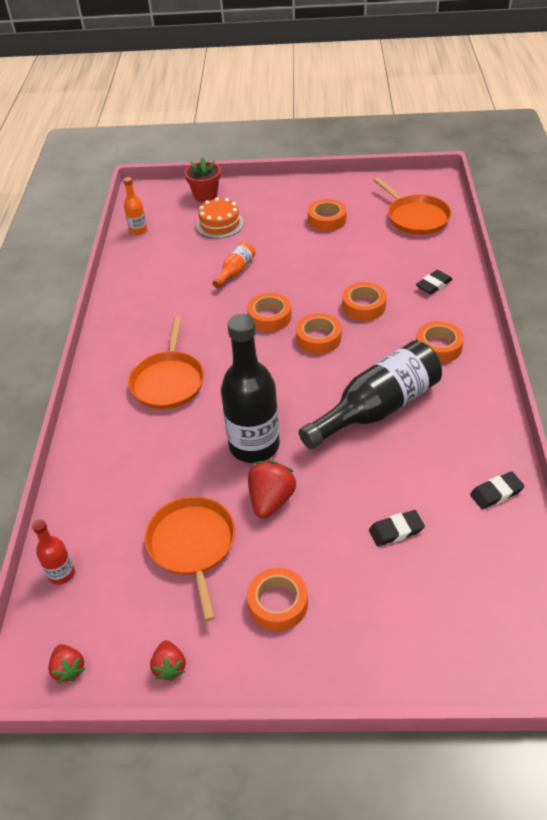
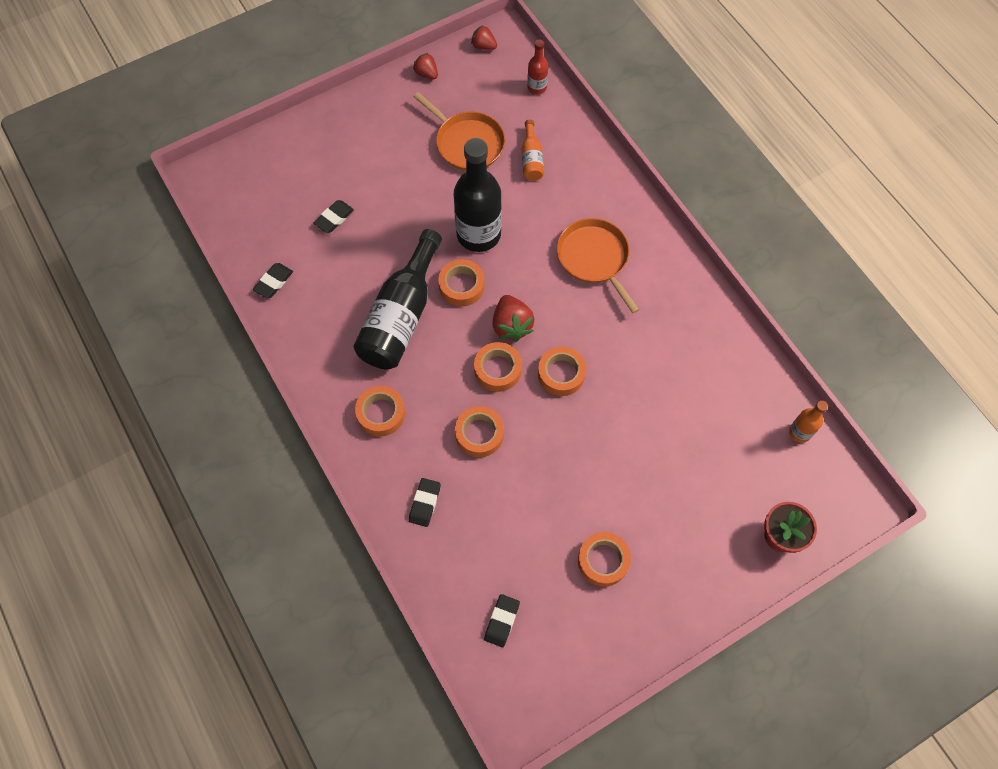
camera: 145 degrees right, 20 degrees up
(219, 224) = (719, 489): orange cake -> none
(235, 271) = (642, 421): orange bottle -> orange bottle (531, 159)
(271, 500) = (436, 198): red strawberry -> red strawberry (511, 325)
(278, 603) = (386, 135): orange tape -> orange tape (461, 286)
(415, 217) = (501, 621): orange pan -> black eraser

